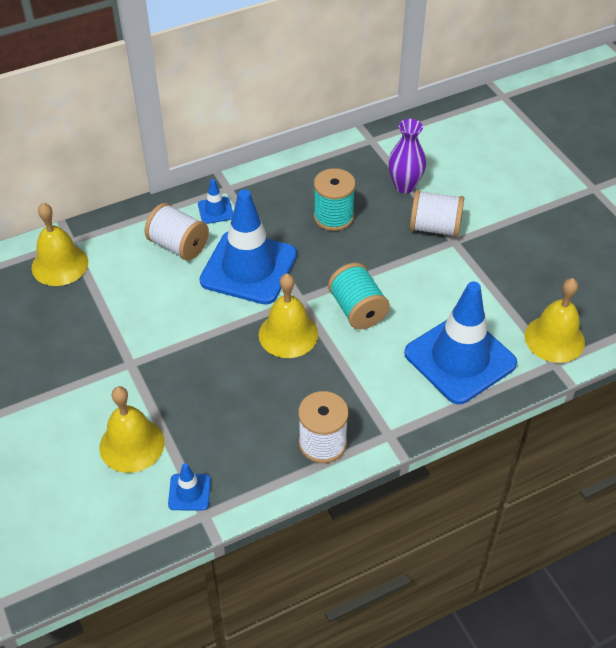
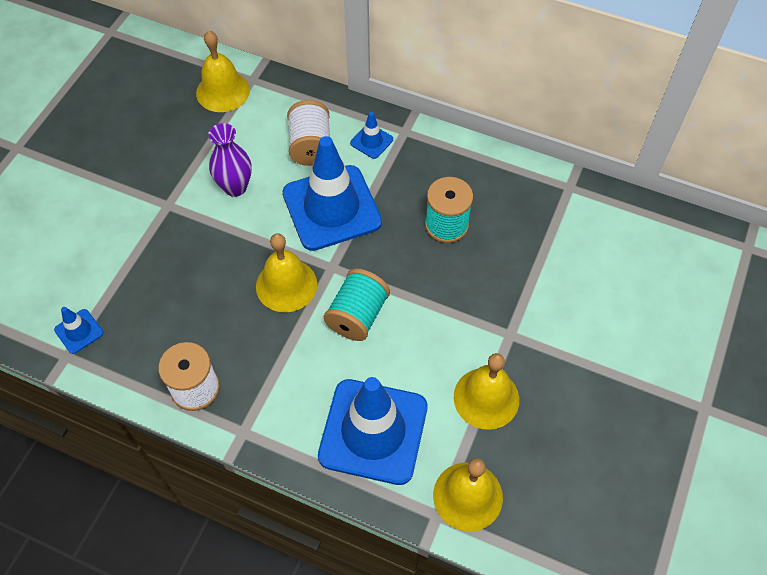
camera: 50 degrees right, 10 degrees up
(132, 444) = (94, 262): yellow bell -> yellow bell (486, 398)
(404, 186) = (539, 250): purple vase -> purple vase (235, 187)
(435, 228) = (511, 308): white spool -> none

